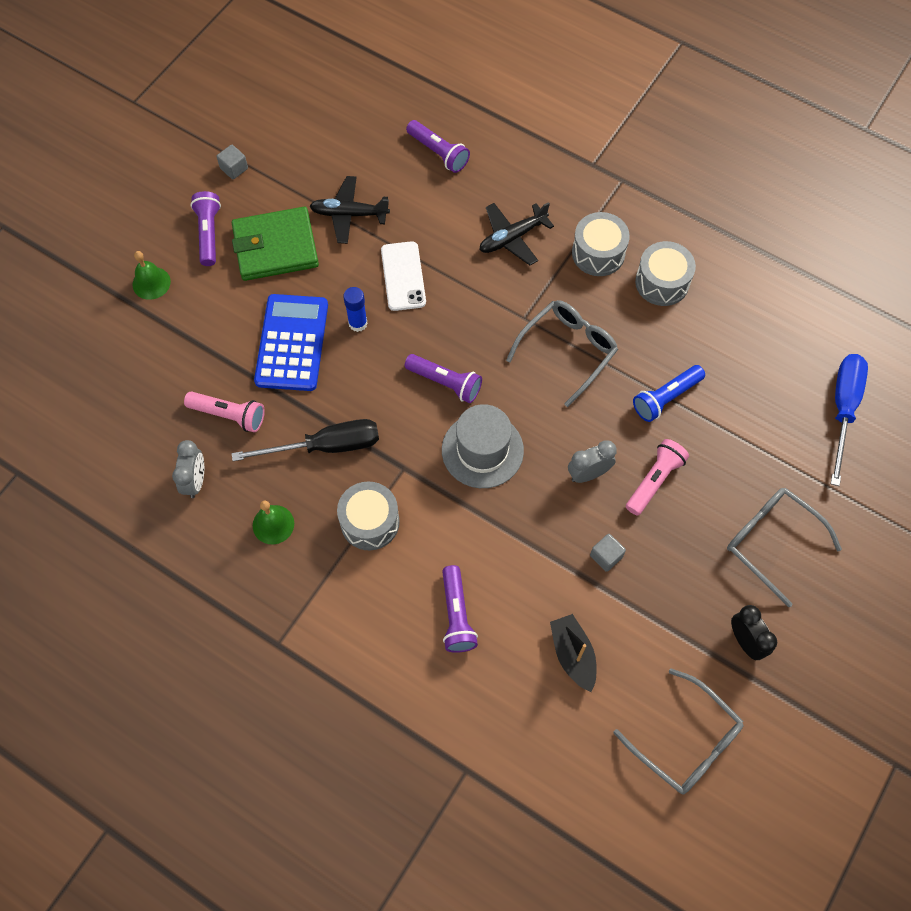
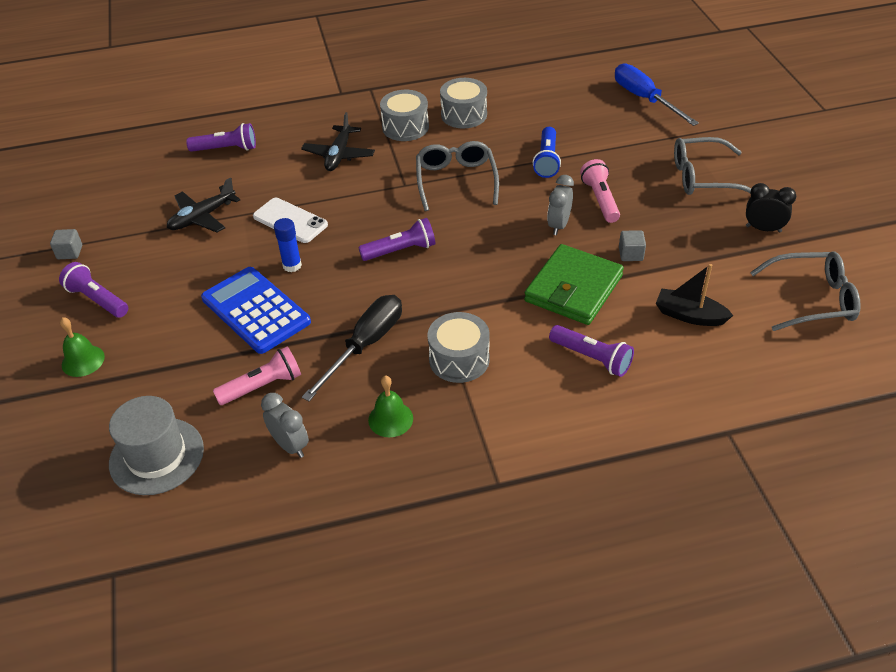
camera: 45 degrees left, 20 degrees down
(275, 247) = (167, 270): green wallet -> green wallet (573, 288)
(482, 450) = (477, 264): grey hat -> grey hat (156, 456)

